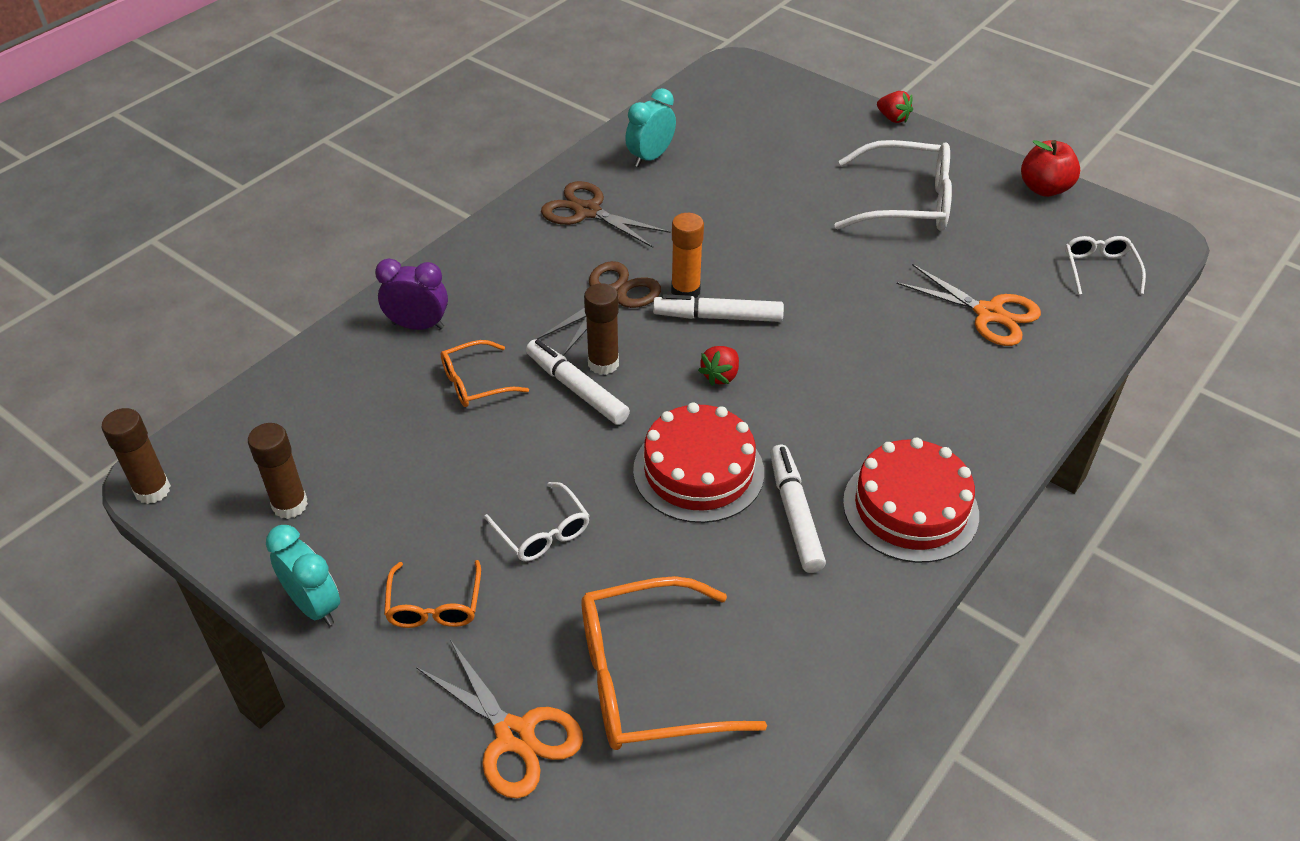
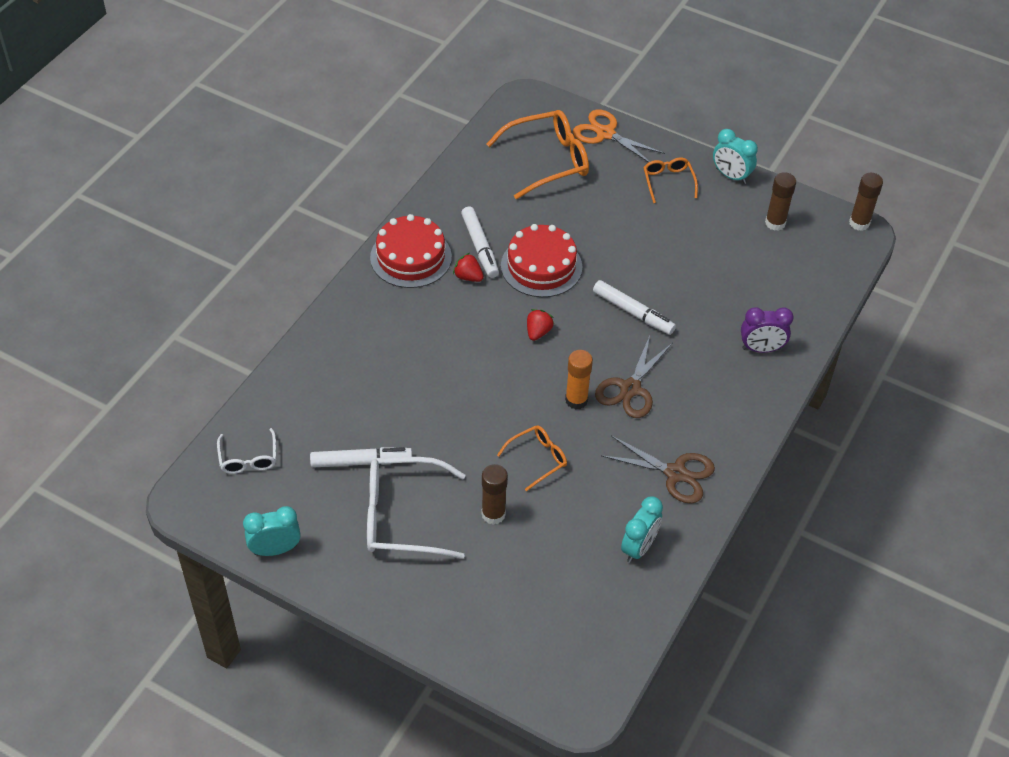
camera: 170 degrees right, 5 degrees up
(475, 383) = (702, 309): orange glasses -> orange glasses (538, 459)
(542, 532) = (624, 223): white glasses -> none
(603, 364) = (620, 333): brown glue stick -> brown glue stick (493, 514)
(718, 317) = (548, 380): white marker -> white marker (361, 462)
(893, 118) = (411, 635): red strawberry -> red strawberry (468, 277)
(989, 314) = (344, 405): orange scissors -> none
(1044, 189) = (275, 549): red apple -> turquoise clock

